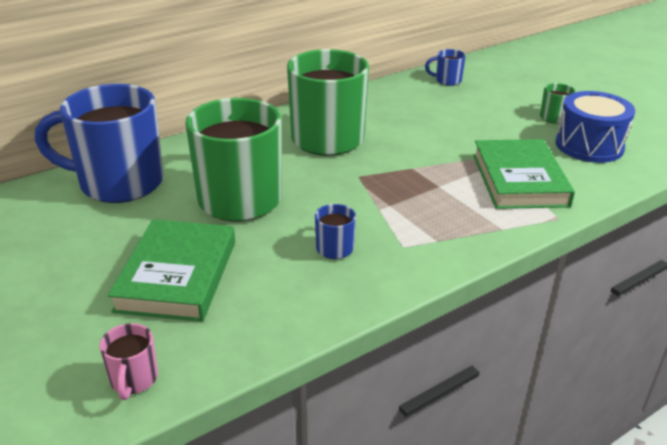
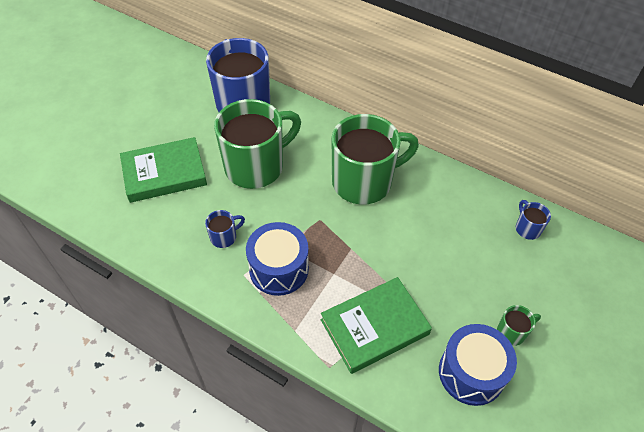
camera: 65 degrees right, 20 degrees up
(134, 380) = (77, 195): pink mug -> none
(410, 219) = (279, 269): none -> blue drum

